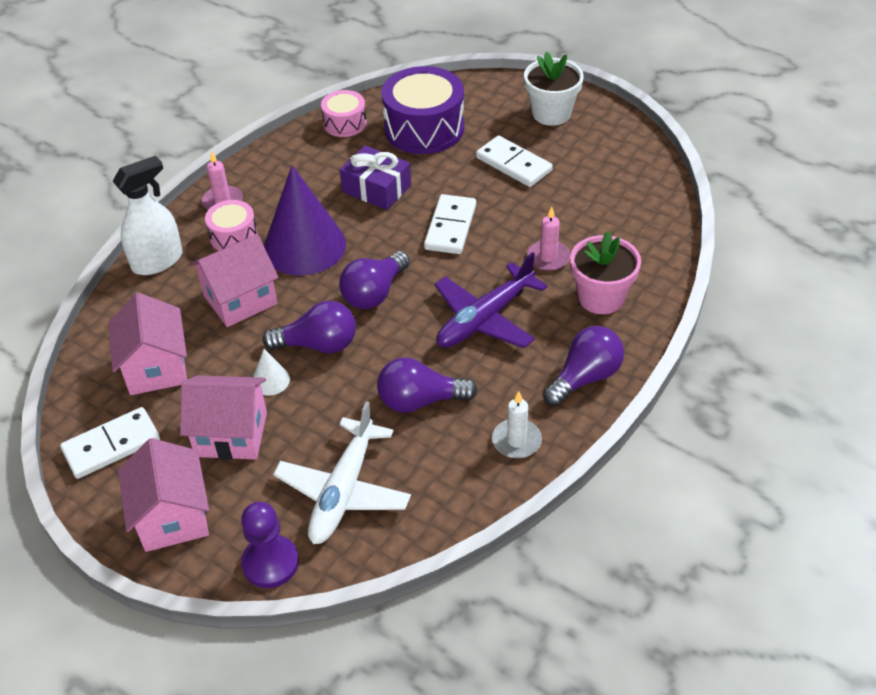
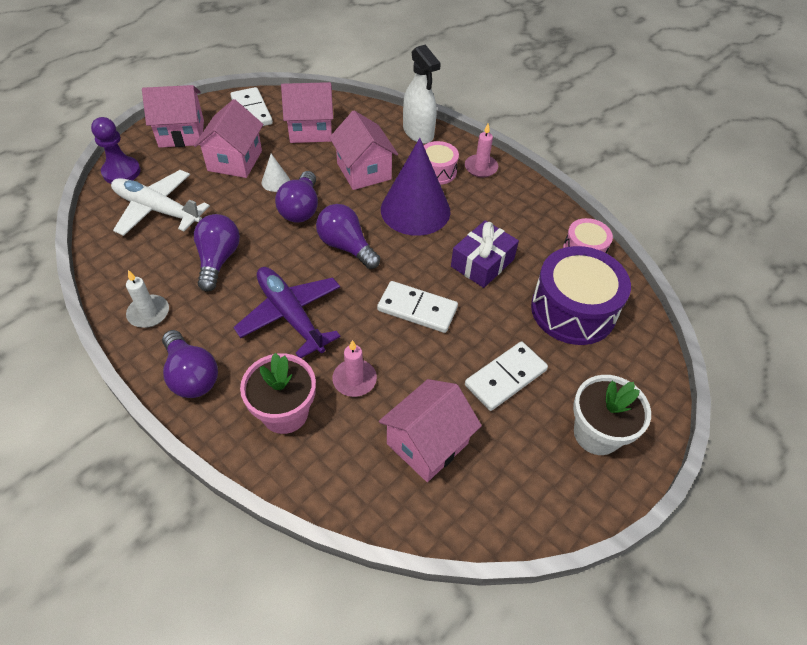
camera: 95 degrees right, 5 degrees up
(597, 203) = (427, 443): none -> pink house

